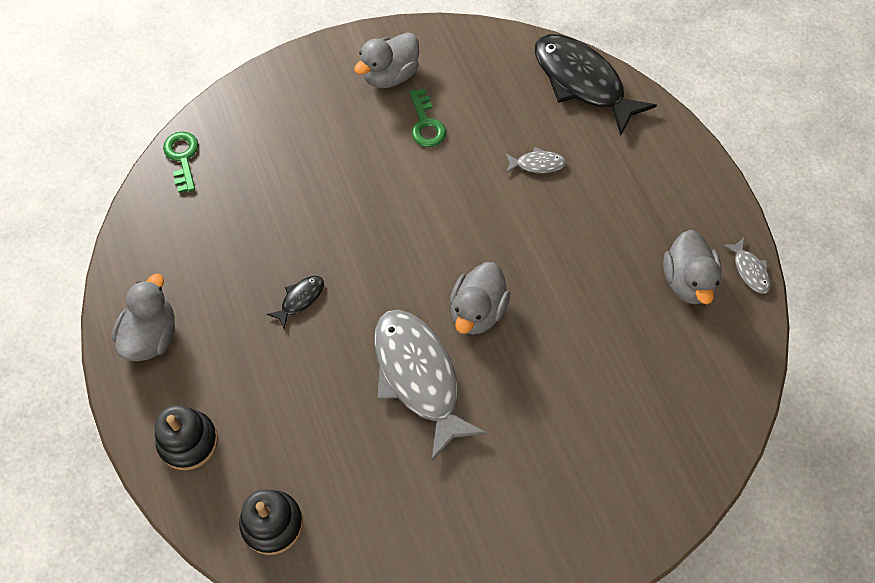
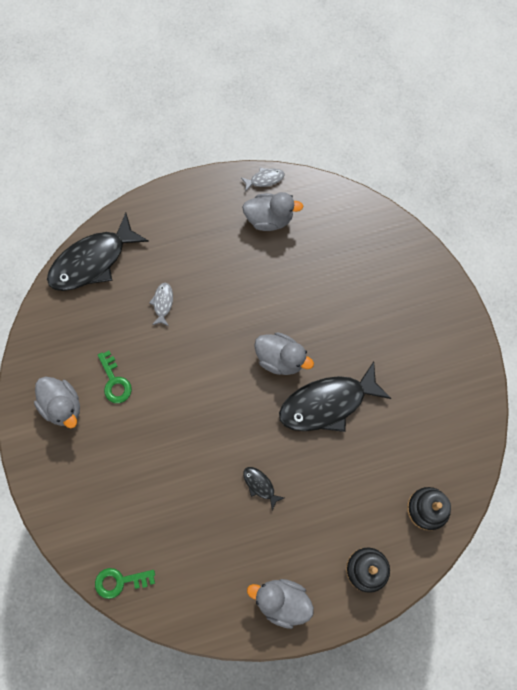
camera: 85 degrees left, 10 degrees up
(418, 377) = (327, 403): grey fish -> black fish
(426, 124) = (114, 381): green key -> green key turned 75 degrees clockwise

